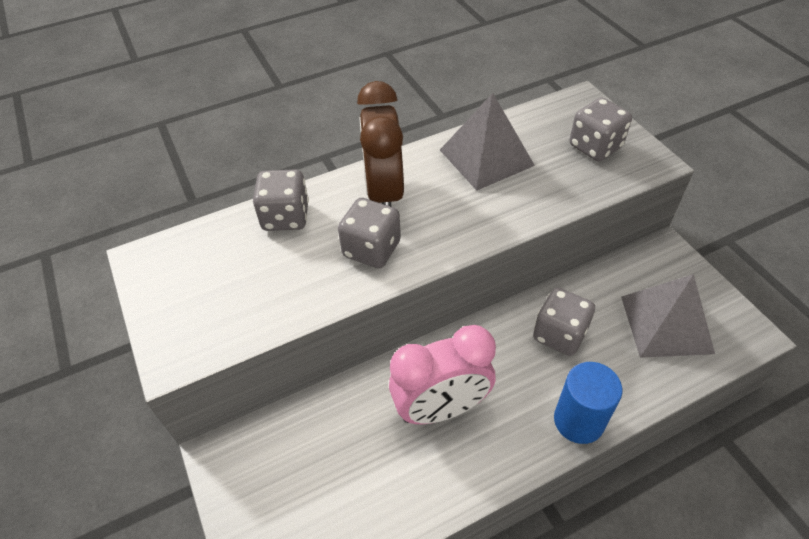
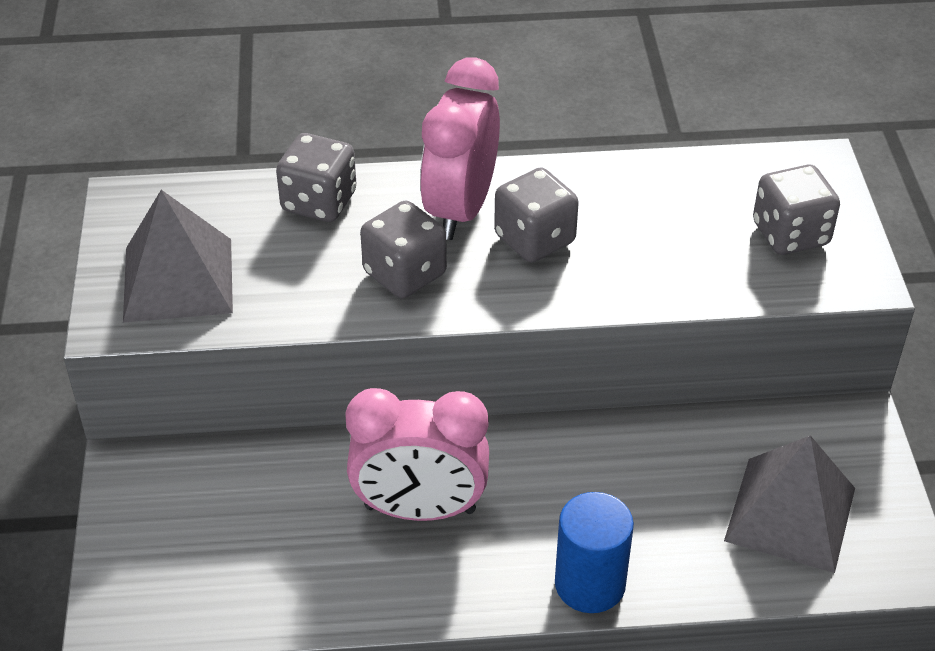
camera: 20 degrees right, 5 degrees down
(384, 193) = (460, 209): brown clock -> pink clock
(486, 157) = (625, 204): grey pyramid -> grey pyramid (178, 279)
(559, 334) = (630, 476): grey dice -> grey dice (534, 239)

